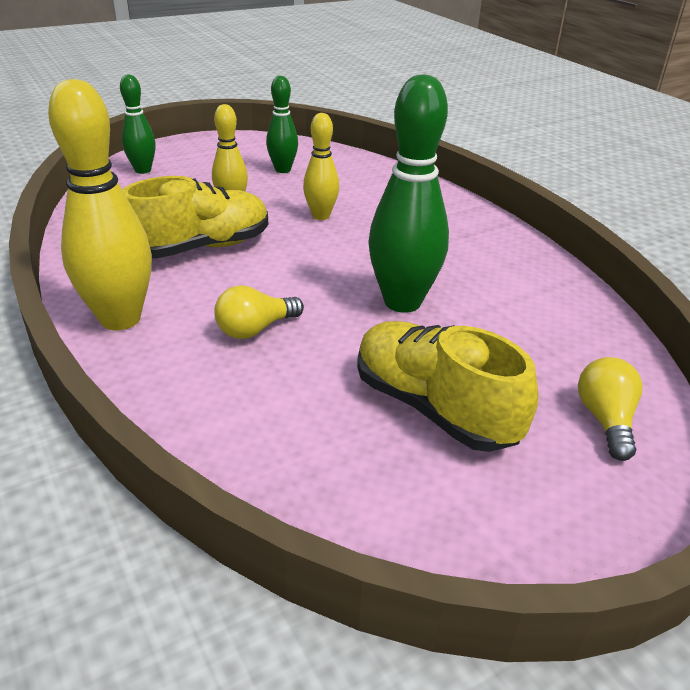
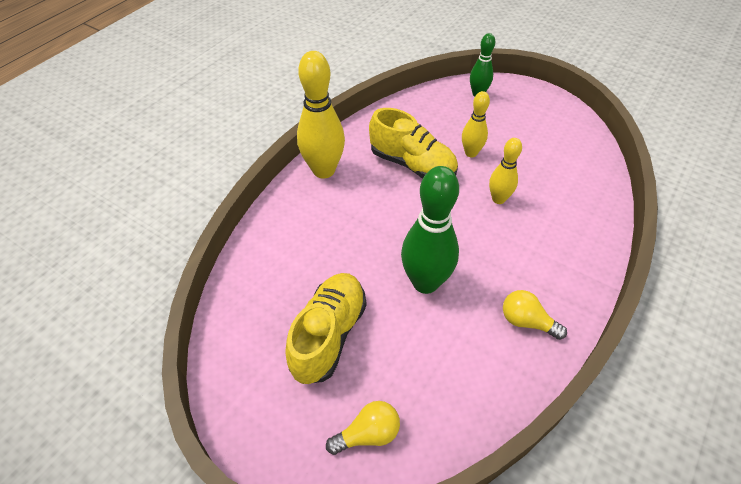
camera: 65 degrees right, 15 degrees up
(255, 329) = (350, 226): yellow light bulb -> yellow light bulb (526, 322)
(283, 170) = (545, 152): green bowling pin -> none

